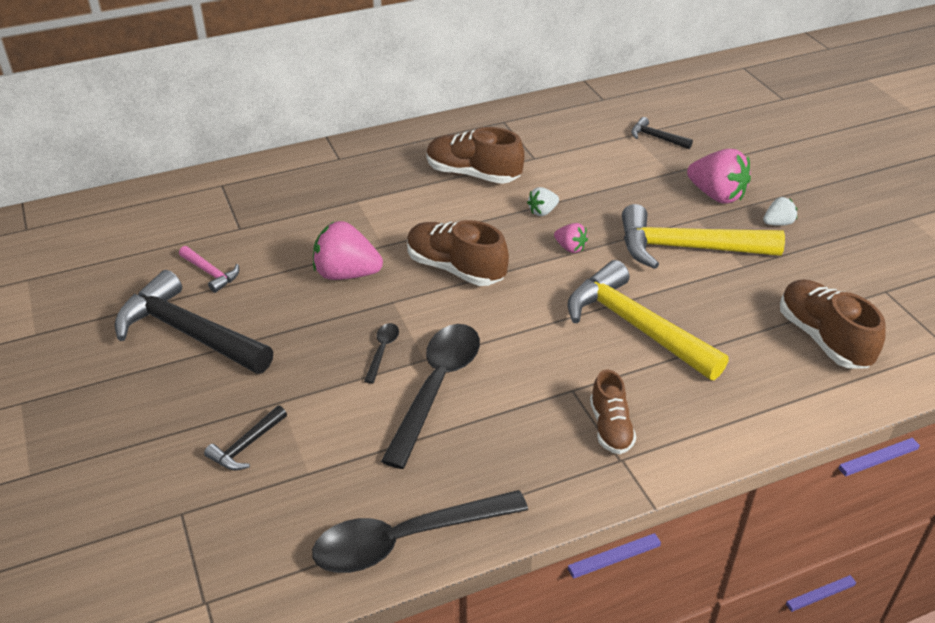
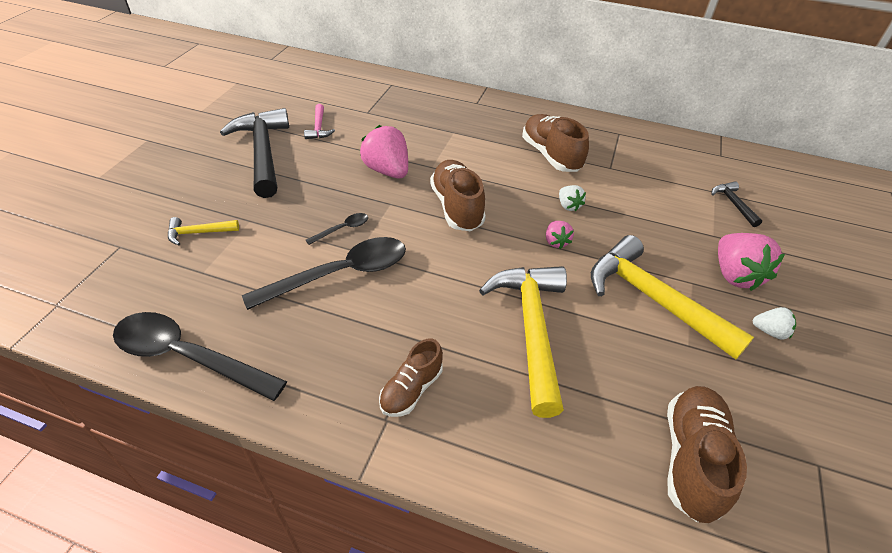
camera: 40 degrees right, 5 degrees up
(246, 446) = (198, 233): black hammer -> yellow hammer
(542, 211) = (568, 206): white strawberry -> white strawberry turned 120 degrees counterclockwise

